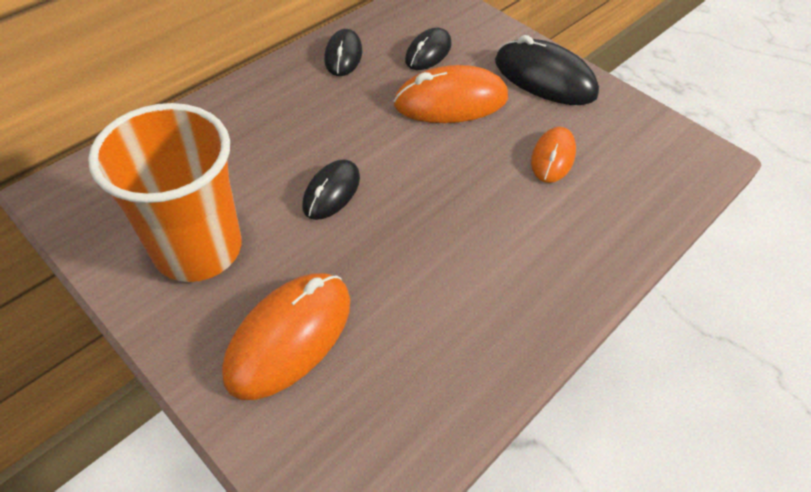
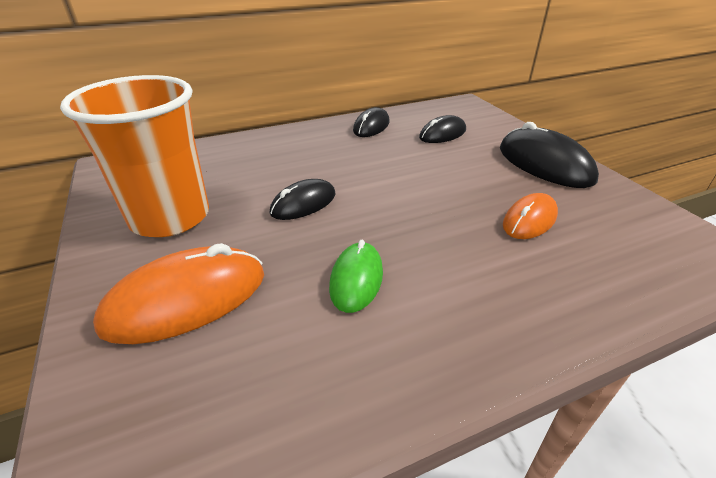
camera: 25 degrees right, 15 degrees down
(431, 268) = (356, 279): none -> green mouse
(451, 101) = (446, 165): orange mouse -> none

